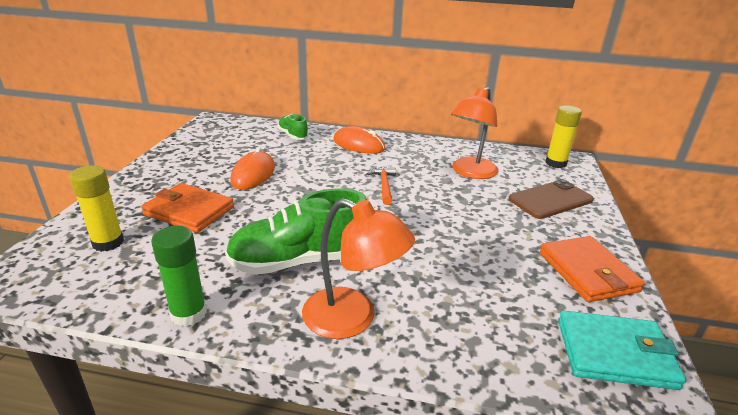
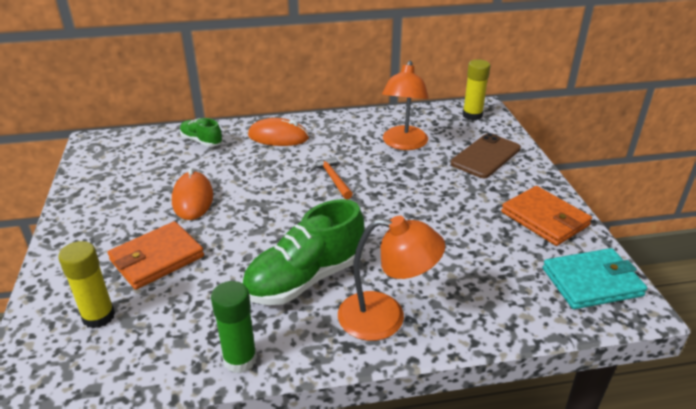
camera: 20 degrees left, 5 degrees up
(189, 211) = (157, 258): orange wallet -> orange wallet turned 45 degrees counterclockwise

